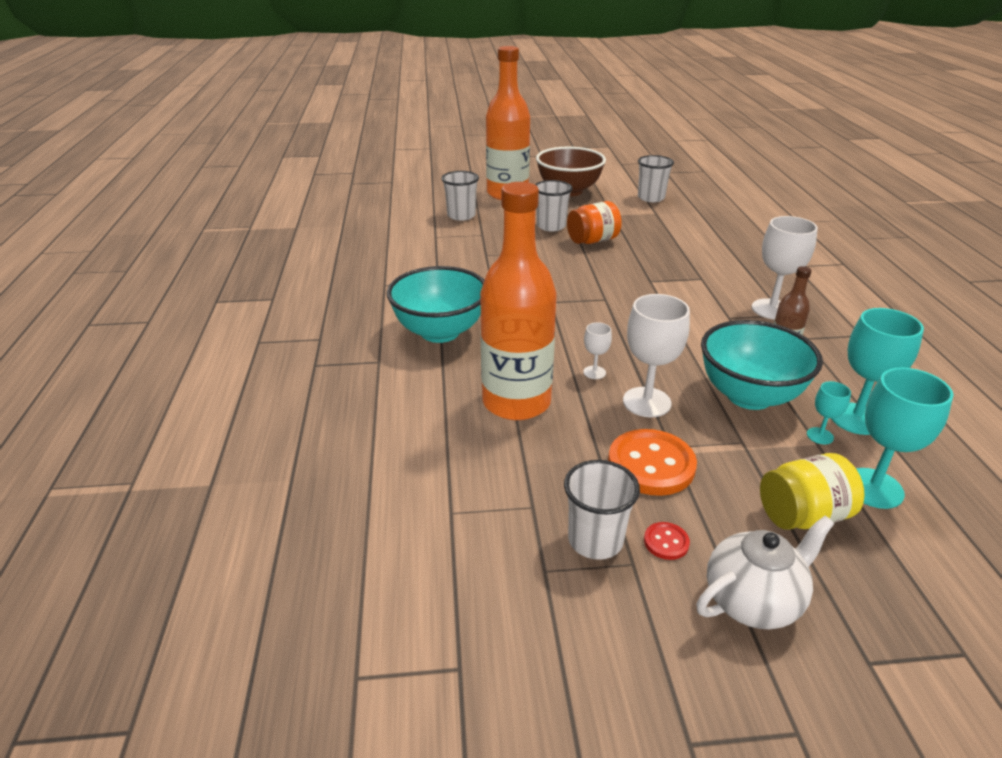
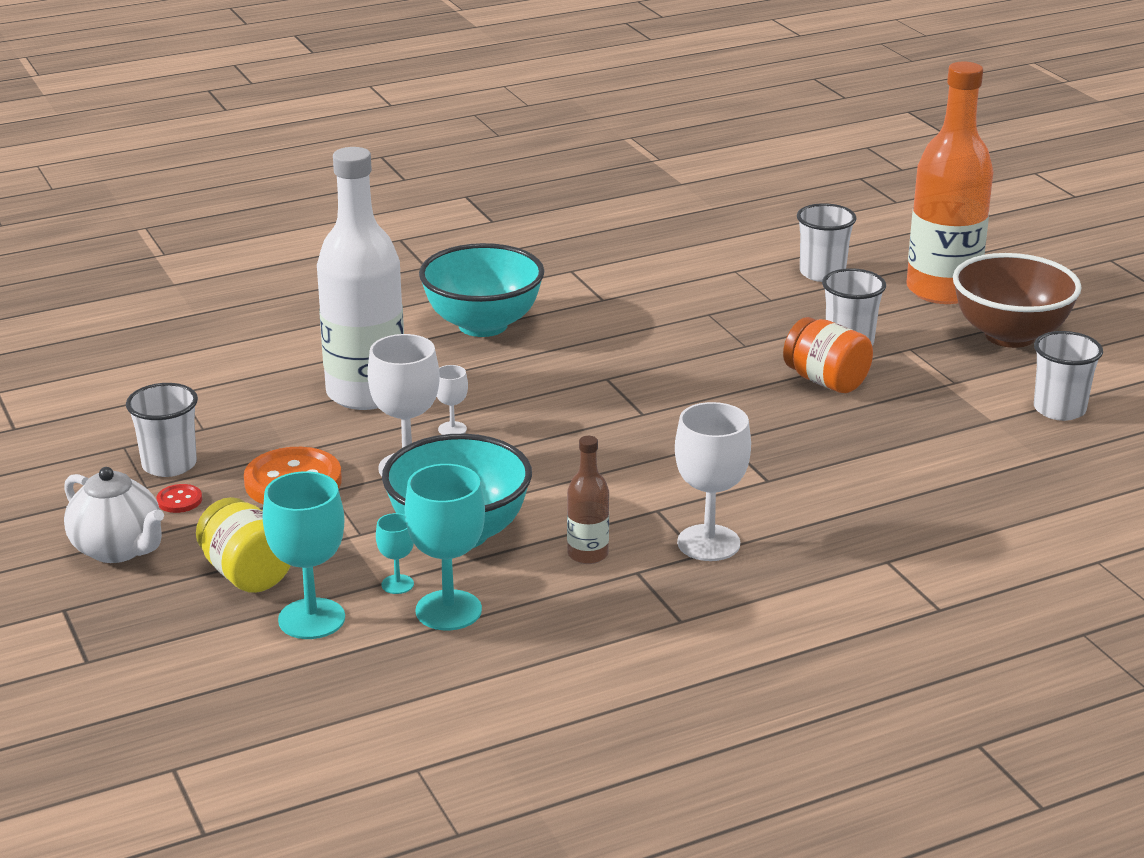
camera: 70 degrees right, 5 degrees down
(516, 402) = (366, 393): orange bottle -> white bottle

